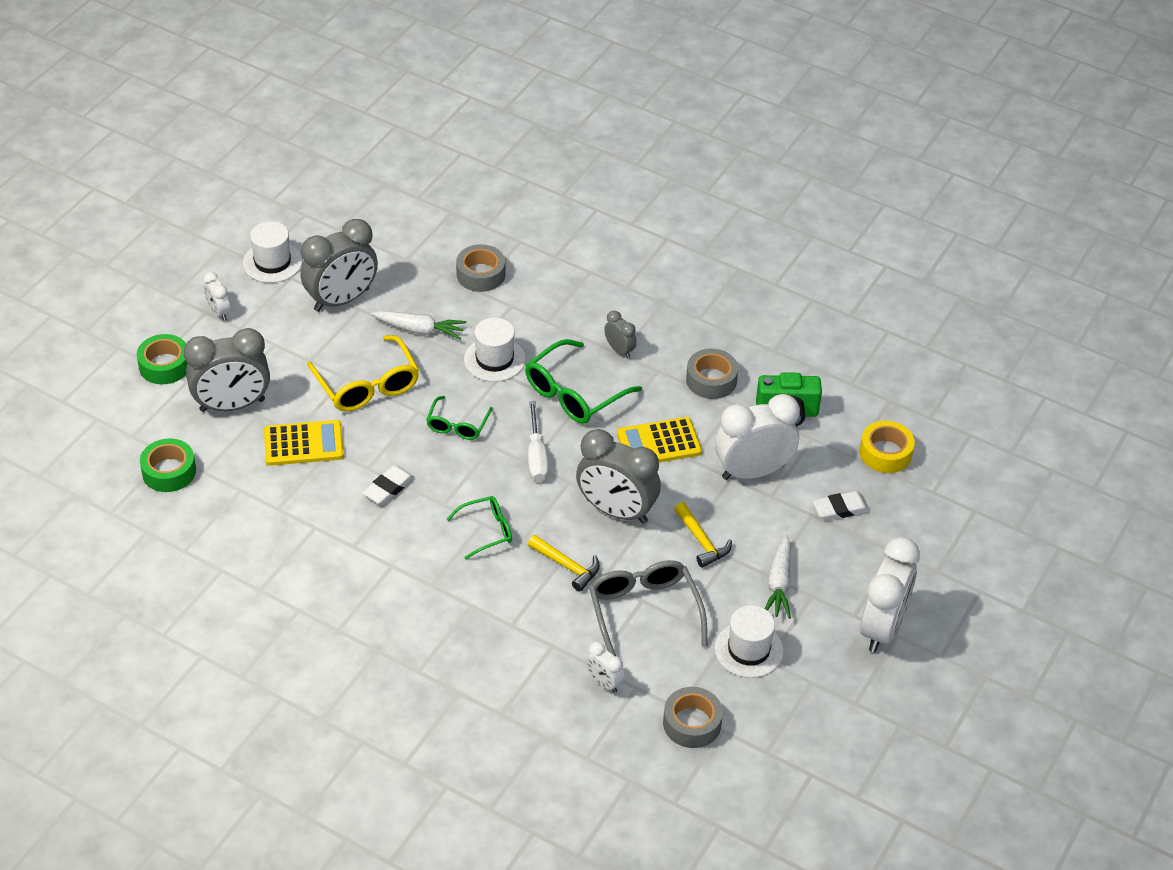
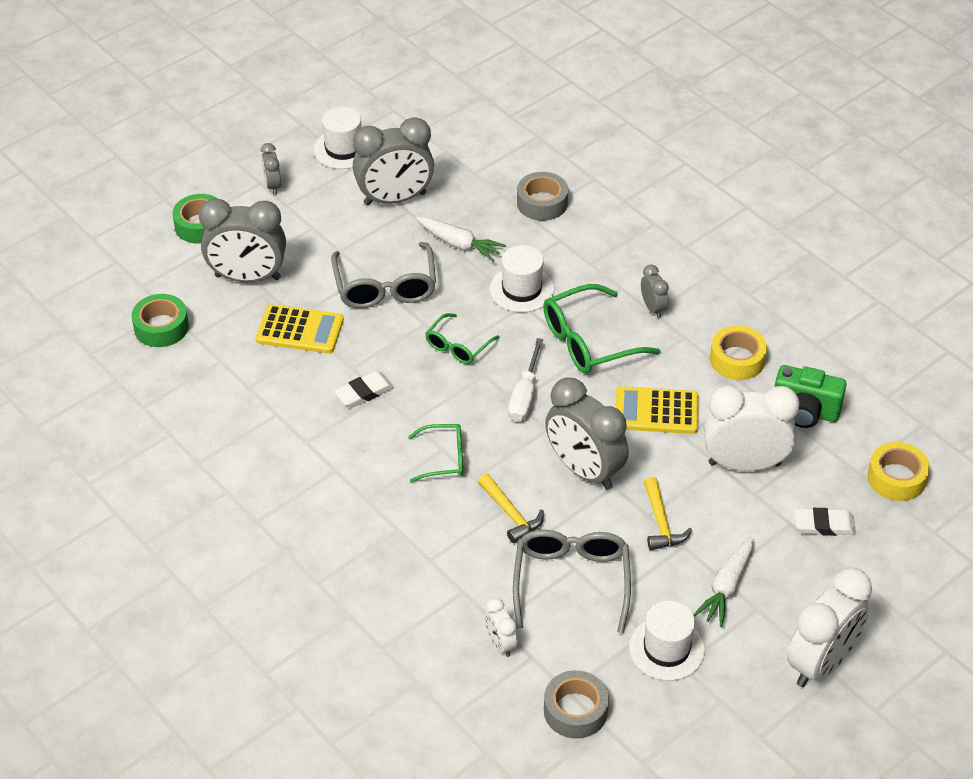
camera: 20 degrees right, 0 degrees up
(219, 312) = (273, 185): white clock -> grey clock
(367, 385) = (385, 287): yellow glasses -> grey glasses
(711, 380) = (737, 359): grey tape -> yellow tape

